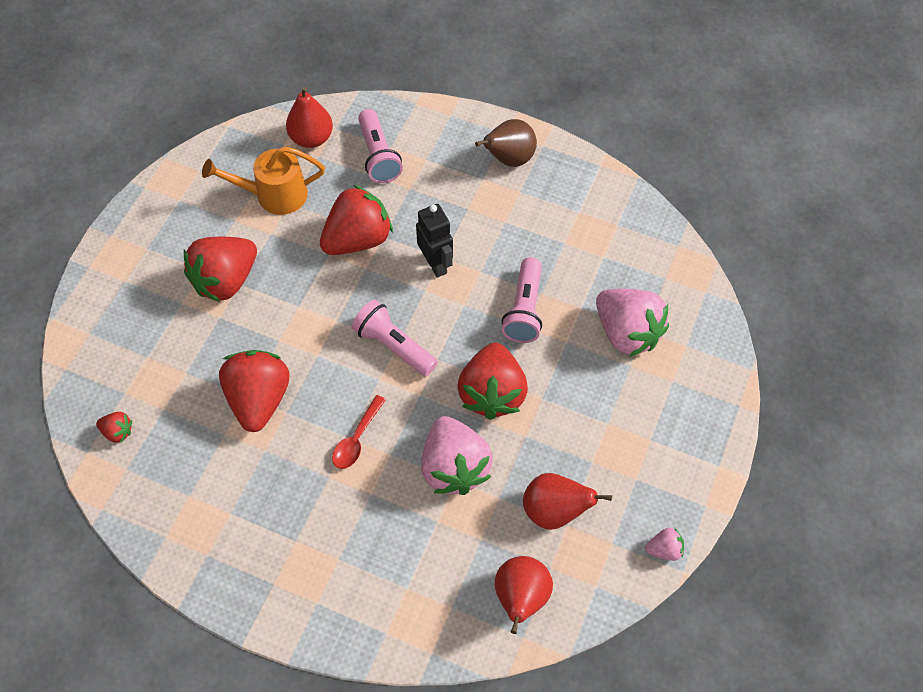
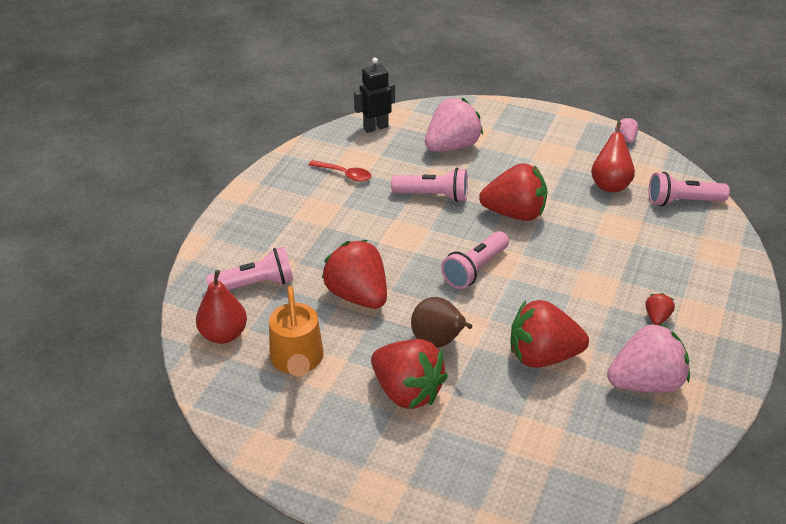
camera: 90 degrees left, 20 degrees down
(118, 432) = (598, 465): red strawberry -> red strawberry (657, 318)
(356, 439) = (571, 290): red spoon -> red spoon (344, 174)
(436, 264) = (387, 245): black robot -> black robot (375, 127)
(454, 467) = (585, 234): pink strawberry -> pink strawberry (645, 383)
(509, 159) = (272, 202): brown pear -> brown pear (438, 342)
(521, 598) = (682, 202): red pear -> pink flashlight

